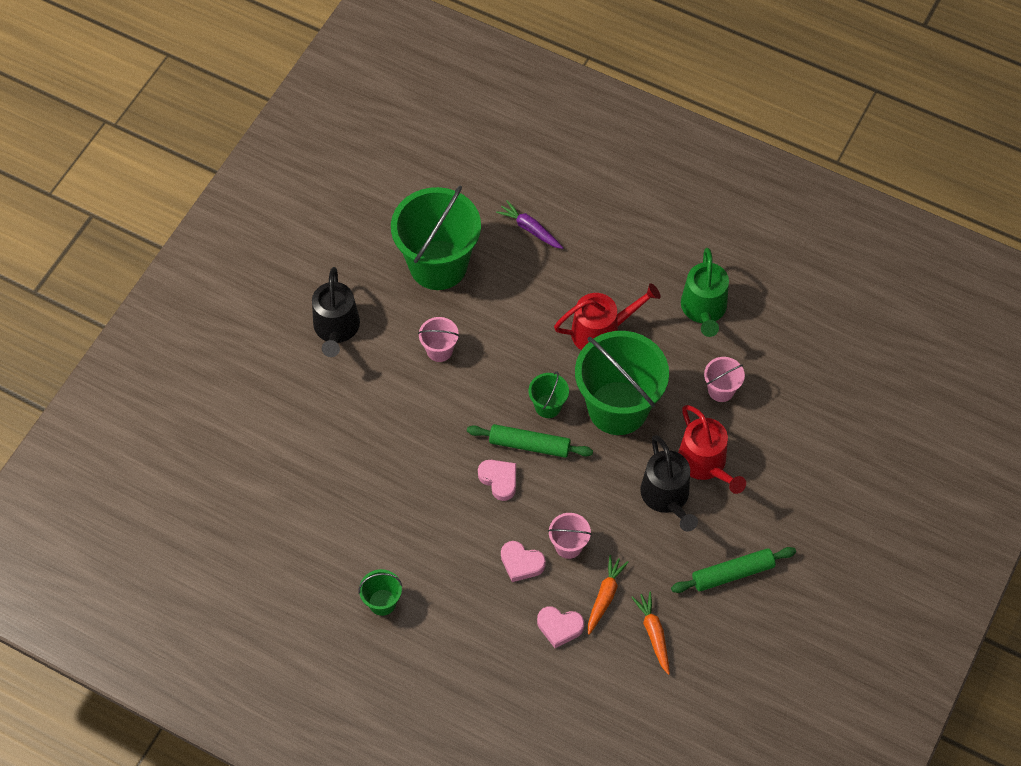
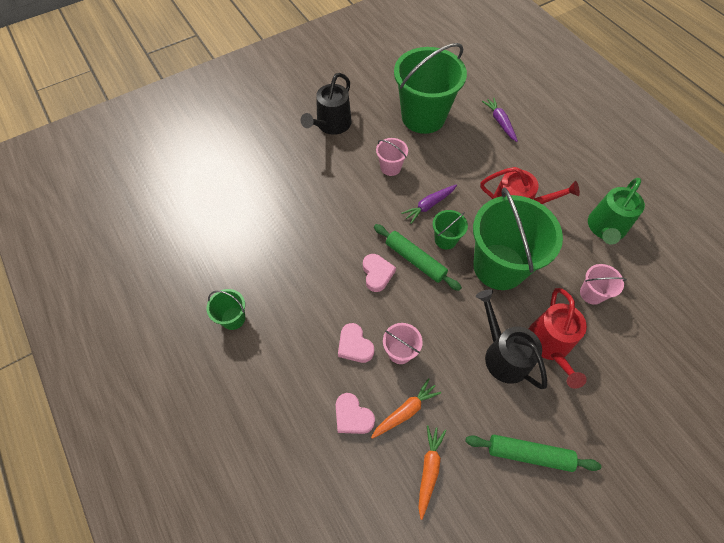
camera: 30 degrees right, 0 degrees up
(508, 375) = (429, 205): none -> purple carrot
(667, 496) = (503, 355): black watering can -> black watering can turned 135 degrees clockwise

